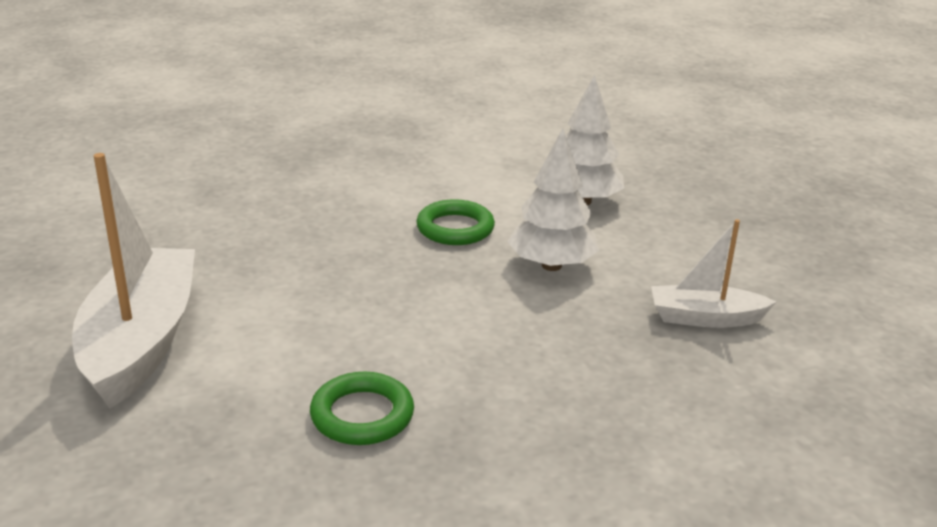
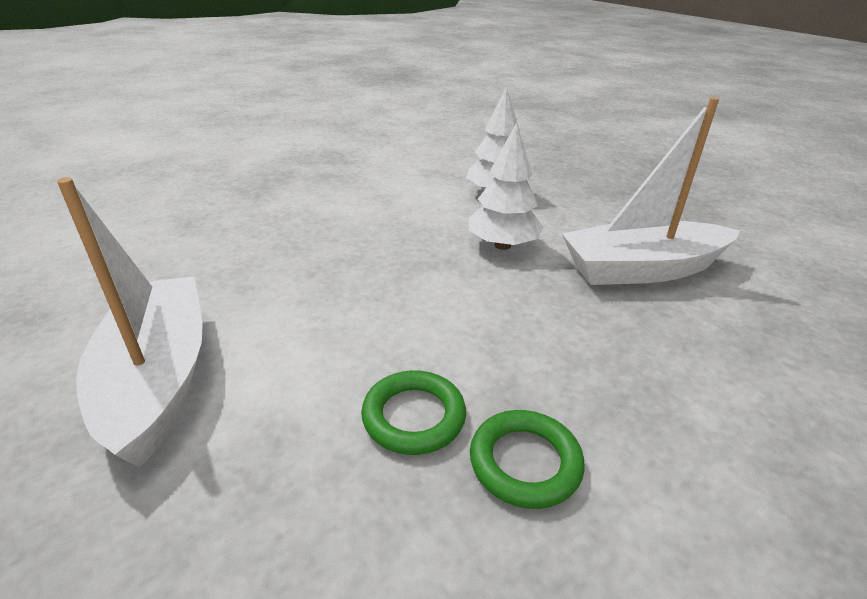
camera: 15 degrees left, 5 degrees up
(455, 228) = (411, 226): green ring -> green ring (525, 462)
(705, 318) = (642, 269): white boat -> white boat, size x1.82

